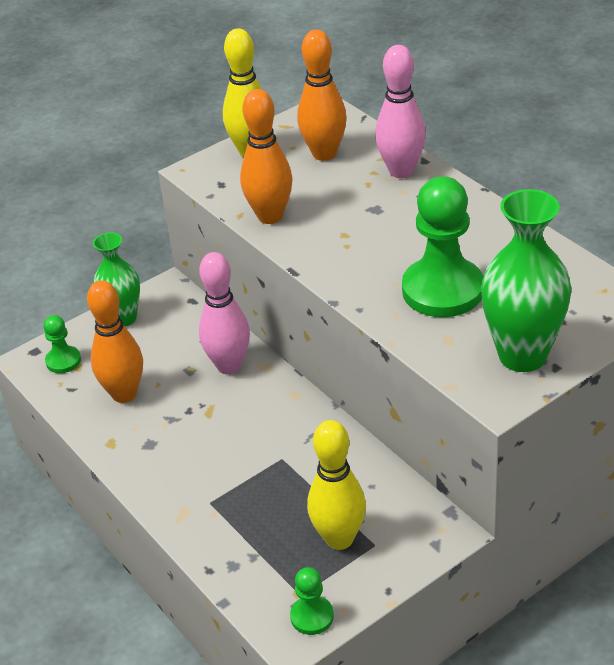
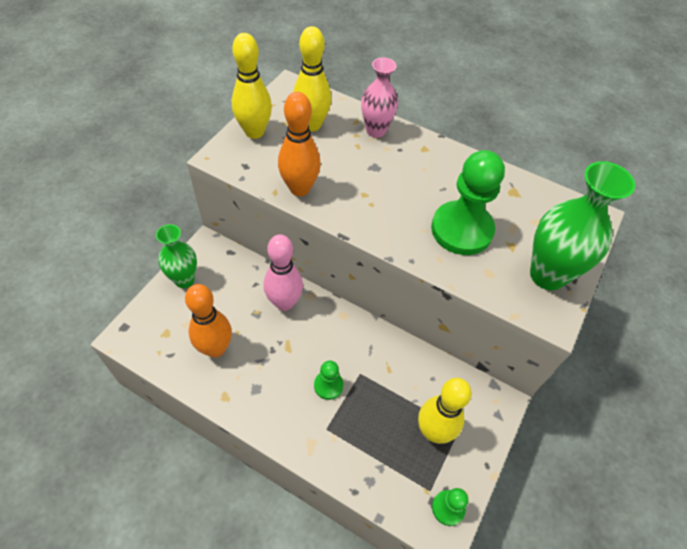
camera: 30 degrees left, 15 degrees up
(63, 361) = (152, 330): green pawn -> green pawn (328, 385)
(324, 154) = (312, 125): orange bowling pin -> yellow bowling pin
(401, 171) = (376, 130): pink bowling pin -> pink vase

